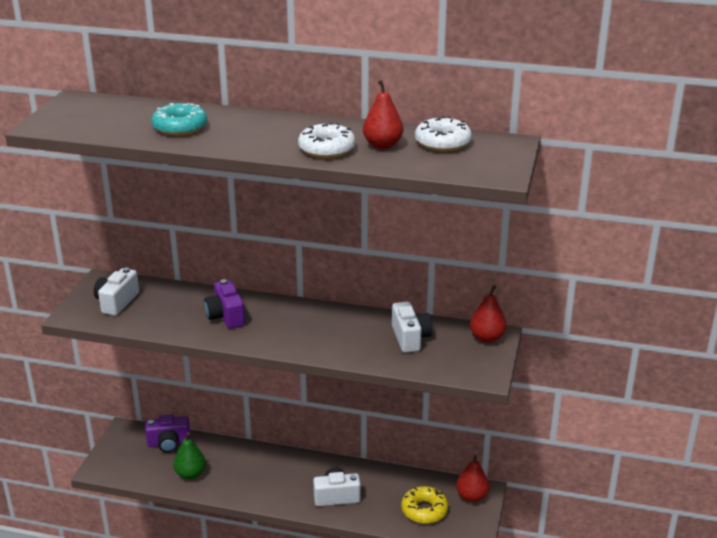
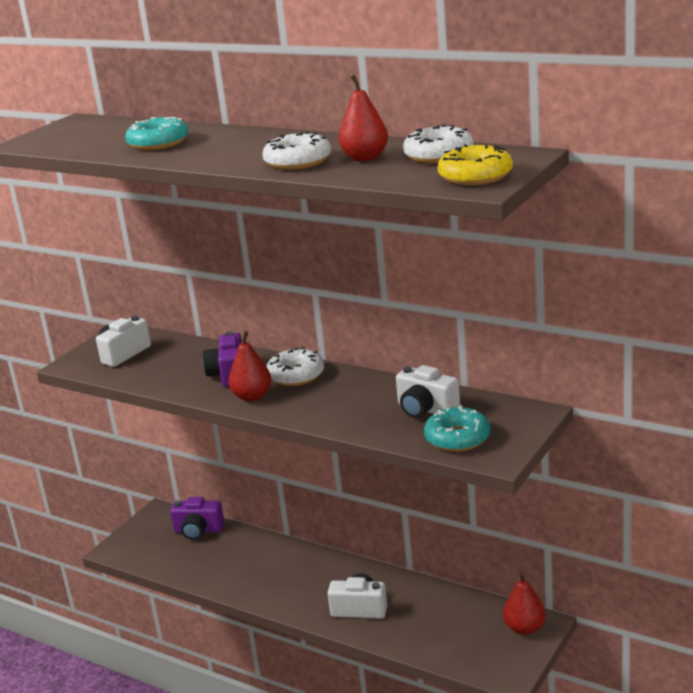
camera: 20 degrees right, 5 degrees down
(190, 474) = (207, 565): green pear -> none
(286, 313) = (296, 375): none -> white donut
(410, 338) = (426, 409): white camera -> white camera turned 120 degrees clockwise
(424, 510) = (458, 637): yellow donut -> yellow donut (475, 176)
(448, 361) = (457, 438): none -> turquoise donut
(487, 338) = (521, 415): red pear -> red pear (252, 396)

